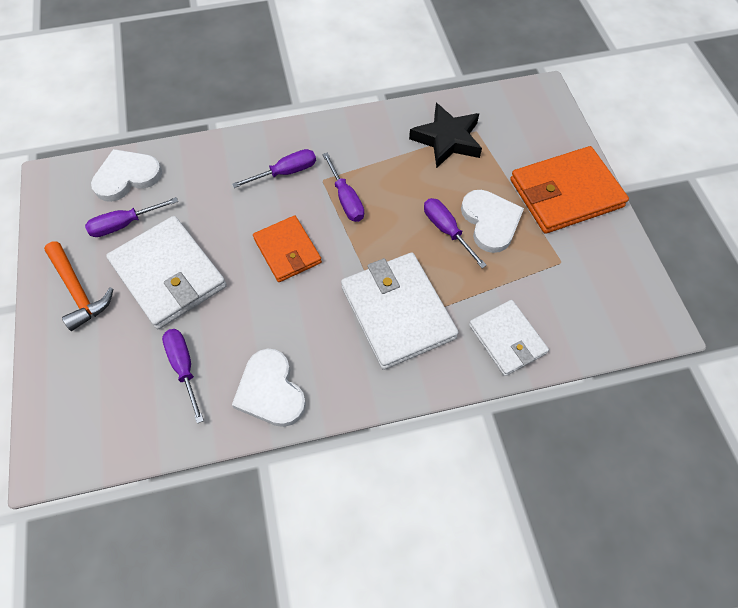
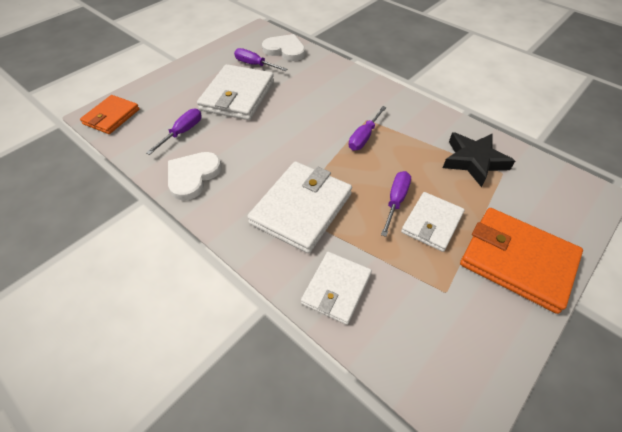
camera: 55 degrees right, 10 degrees down
(78, 291) = (200, 72): orange hammer -> none
(285, 172) = (353, 102): purple screwdriver -> none
(287, 250) = (298, 132): orange wallet -> orange wallet (112, 117)
(490, 222) = (432, 223): white heart -> white wallet

